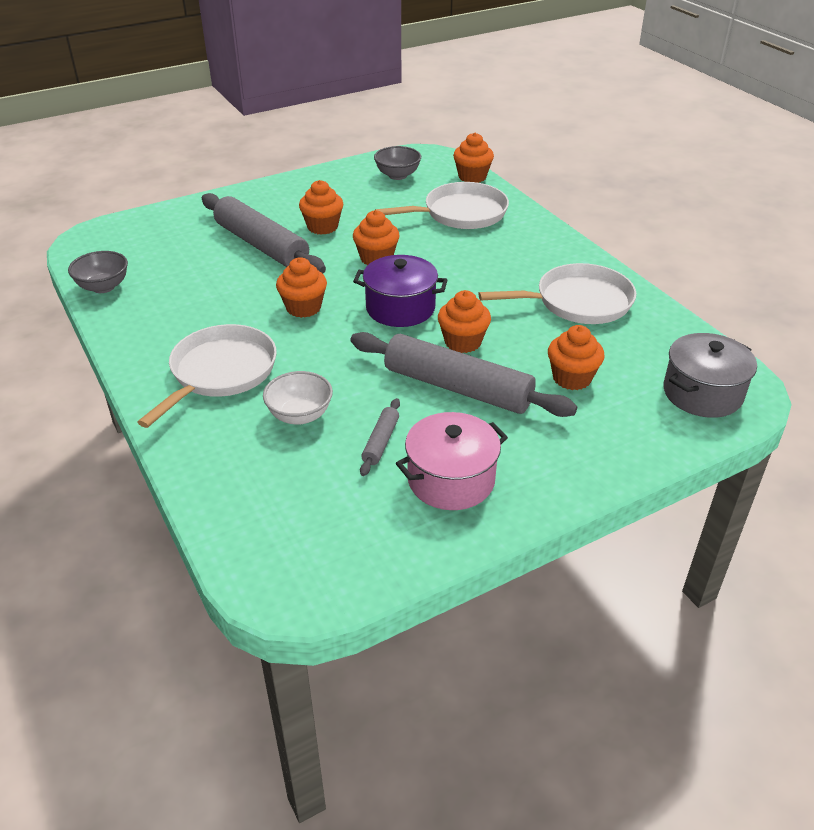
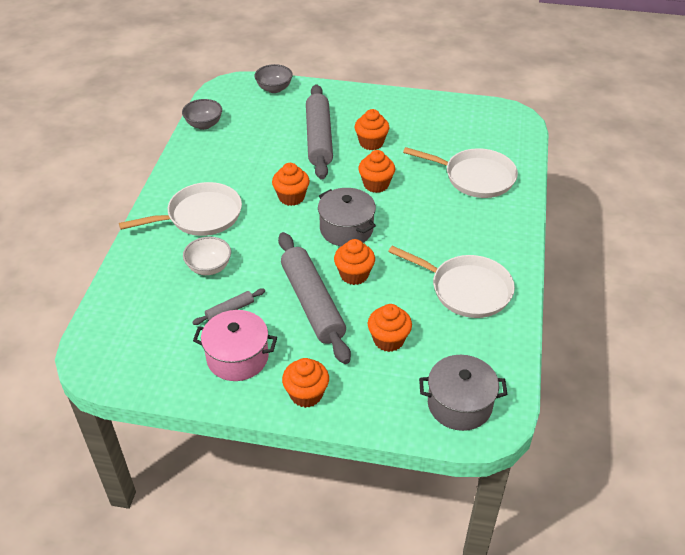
camera: 40 degrees right, 5 degrees up
(397, 175) = (470, 124): grey bowl -> grey bowl (274, 89)
(400, 308) = (346, 229): purple pot -> grey pot
(472, 177) = (523, 150): orange cupcake -> orange cupcake (306, 394)

